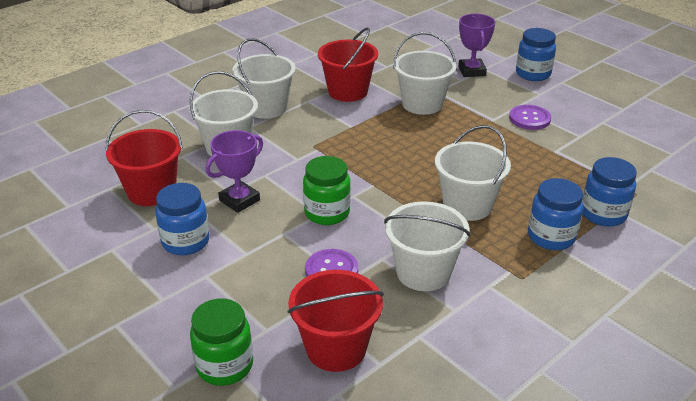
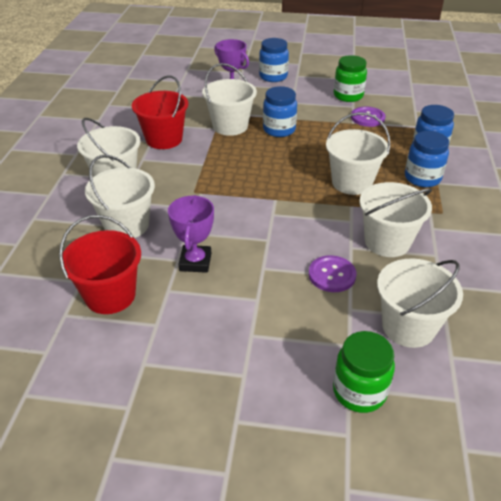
camera: 40 degrees left, 5 degrees up
(185, 242) = (198, 319): blue jar -> blue jar (279, 130)
(327, 213) = (272, 236): green jar -> green jar (348, 96)
(336, 348) = (408, 326): red bucket -> white bucket
(529, 119) = (310, 107): purple button -> purple button (367, 118)

